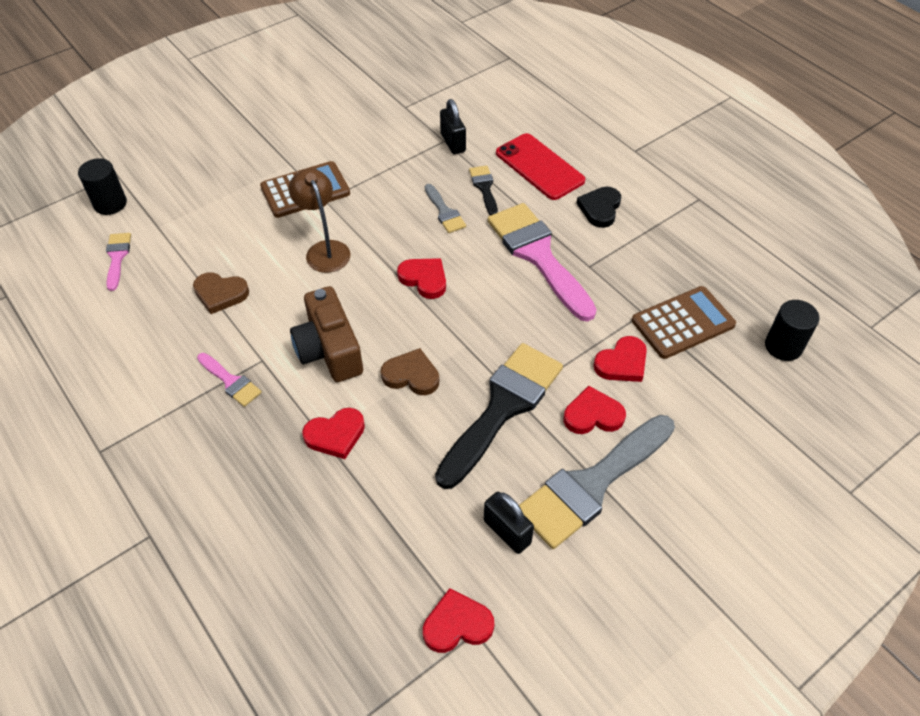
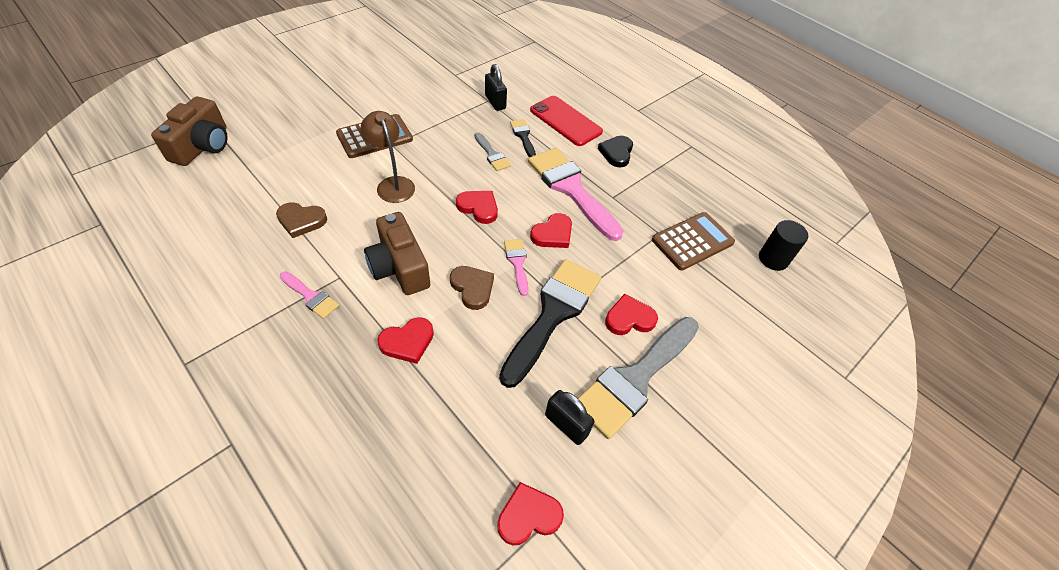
camera: 10 degrees left, 0 degrees up
(110, 204) = (203, 146): black cylinder -> brown camera
(117, 257) = (207, 190): pink brush -> pink brush (517, 263)
(411, 375) = (472, 288): brown heart -> brown heart turned 45 degrees clockwise
(622, 363) = (648, 274): red heart -> red heart (553, 234)

